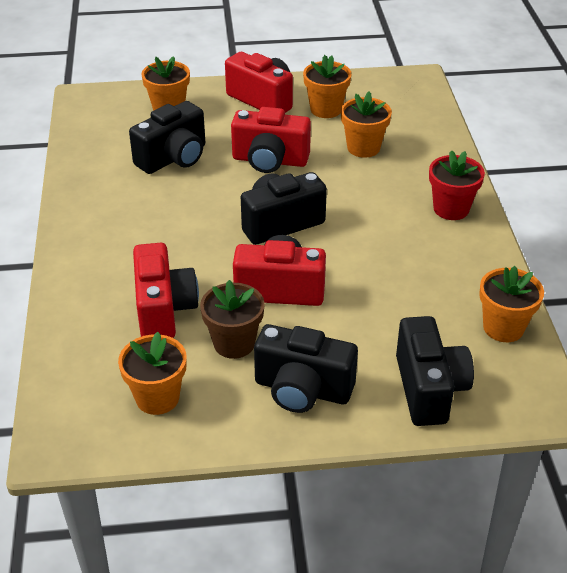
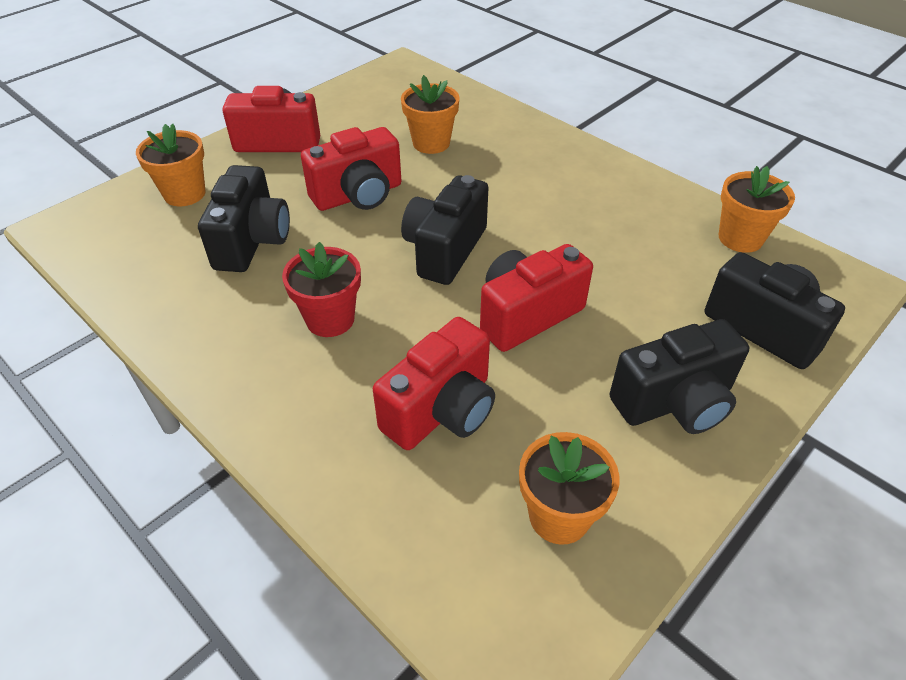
camera: 40 degrees left, 5 degrees up
(164, 310) = (442, 410): red camera -> red camera turned 90 degrees clockwise
(234, 343) = (556, 399): brown flower pot -> none
(326, 109) = (353, 124): orange flower pot -> none
(451, 209) = (571, 160): red flower pot -> red flower pot (330, 319)

